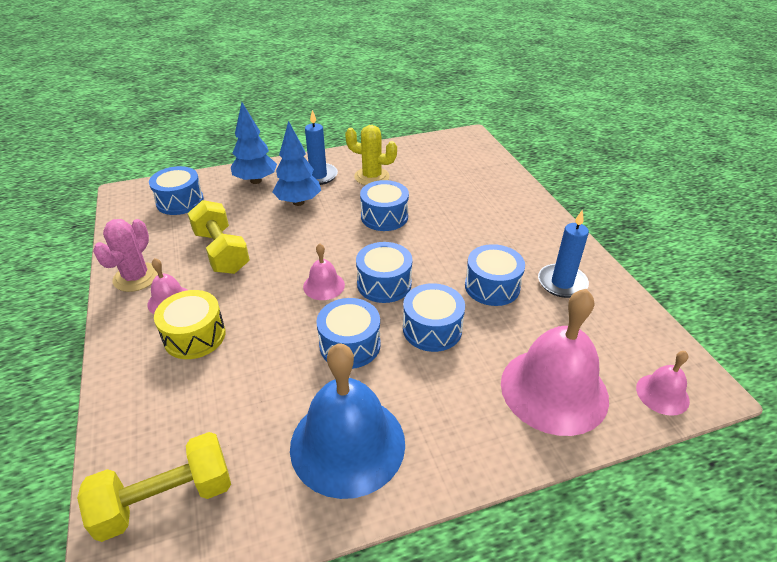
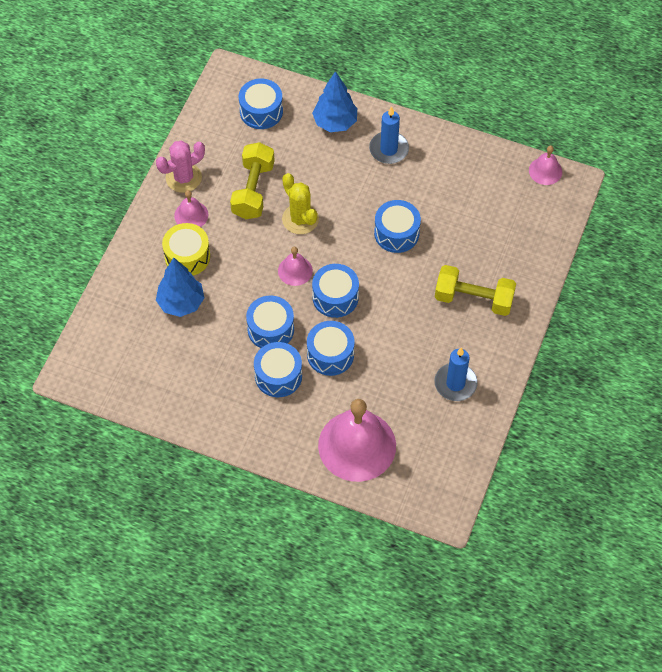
camera: 40 degrees right, 20 degrees up
(166, 499) = (109, 354): yellow dumbbell -> yellow dumbbell (473, 299)
(298, 202) = (347, 172): blue tree -> blue tree (181, 303)
(347, 444) = (215, 390): blue bell -> none
(372, 177) = (430, 180): yellow cactus -> yellow cactus (300, 219)
(492, 286) = (404, 351): blue drum -> blue drum (278, 376)
(662, 394) = (416, 495): pink bell -> pink bell (545, 171)

